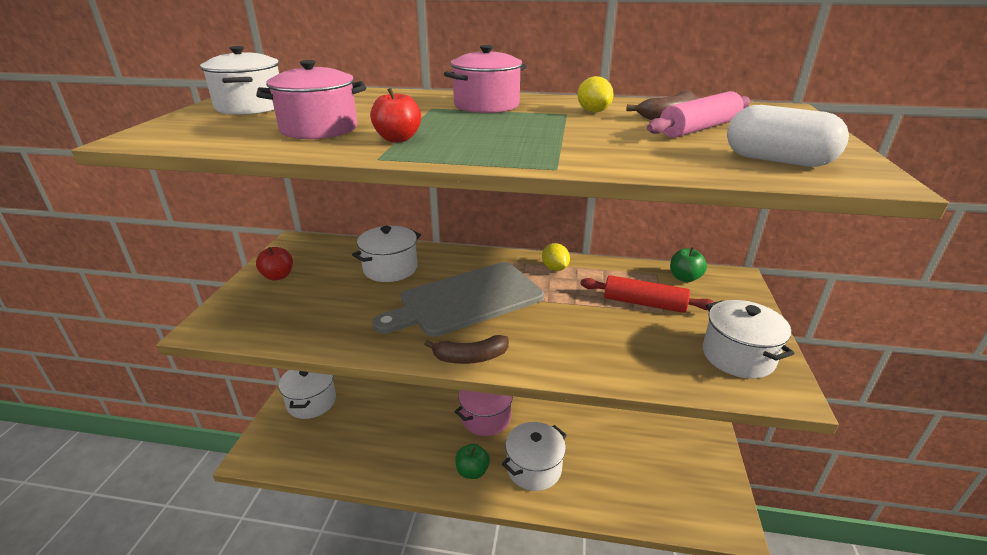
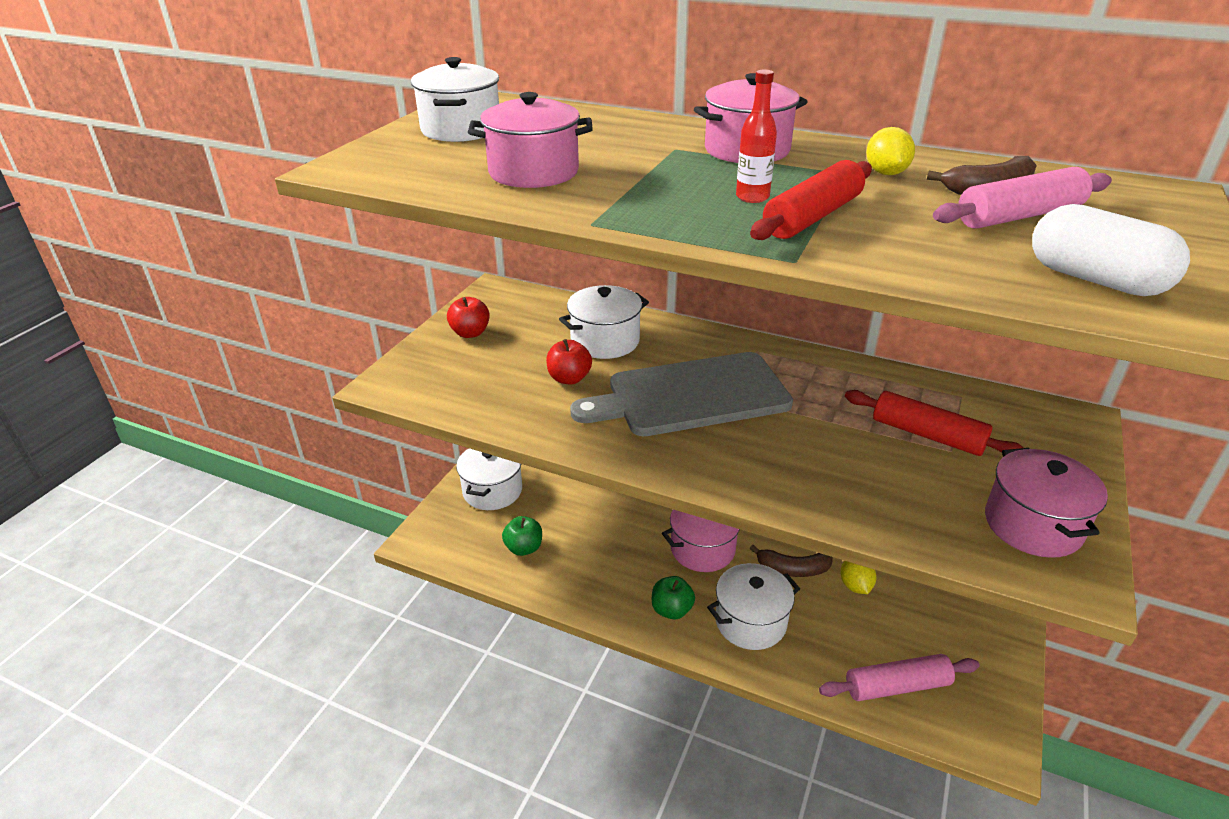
camera: 15 degrees right, 5 degrees up
(398, 139) = (620, 197): red apple -> red apple (569, 378)
(470, 357) = (678, 468): brown banana -> brown banana (792, 569)
(503, 132) = (752, 197): none -> red bottle
(555, 140) = (812, 217): none -> red rolling pin
(555, 268) = (819, 369): yellow lemon -> yellow lemon (855, 586)
(650, 495) = (897, 686): none -> pink rolling pin
(684, 278) = (1000, 408): green apple -> green apple (524, 548)
(738, 356) = (1032, 525): white pot -> pink pot

